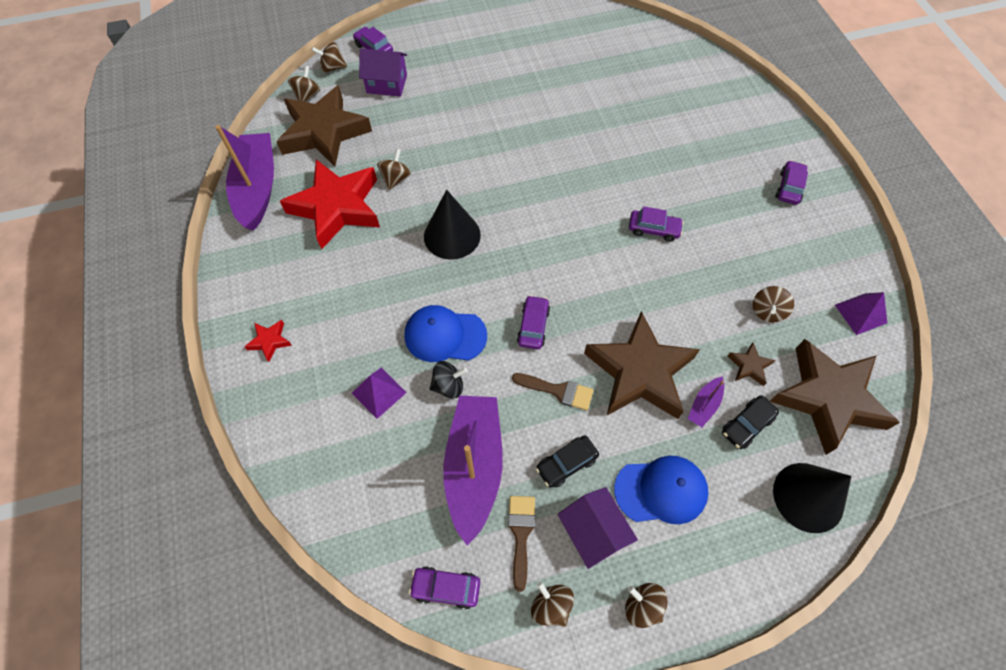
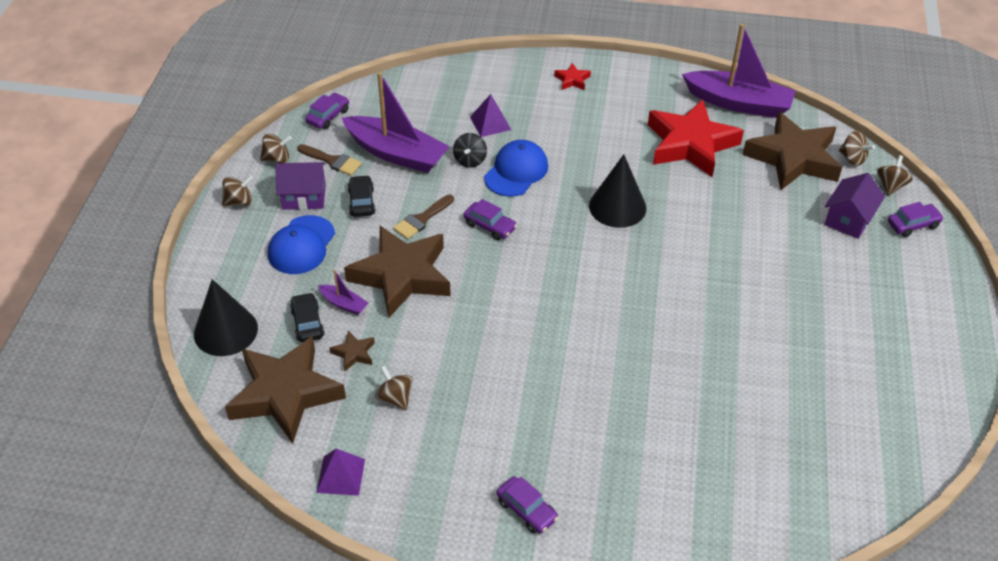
camera: 115 degrees right, 15 degrees down
(396, 178) = (707, 190): brown spinning top -> none
(653, 229) = (541, 355): purple car -> none
(704, 405) = (344, 304): purple boat -> purple boat turned 150 degrees clockwise

